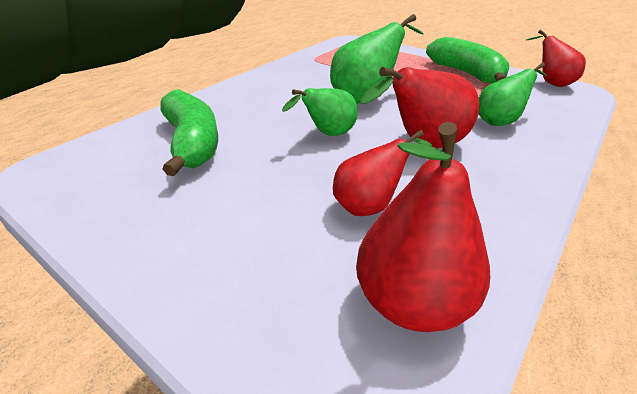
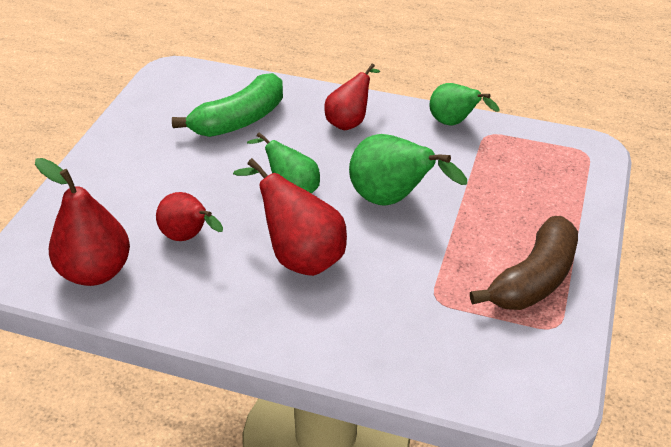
camera: 70 degrees right, 5 degrees up
(466, 73) = (534, 279): green banana -> brown banana
(500, 121) = (388, 314): green pear -> green pear (454, 123)
(550, 83) = (559, 372): red pear -> red pear (349, 122)

